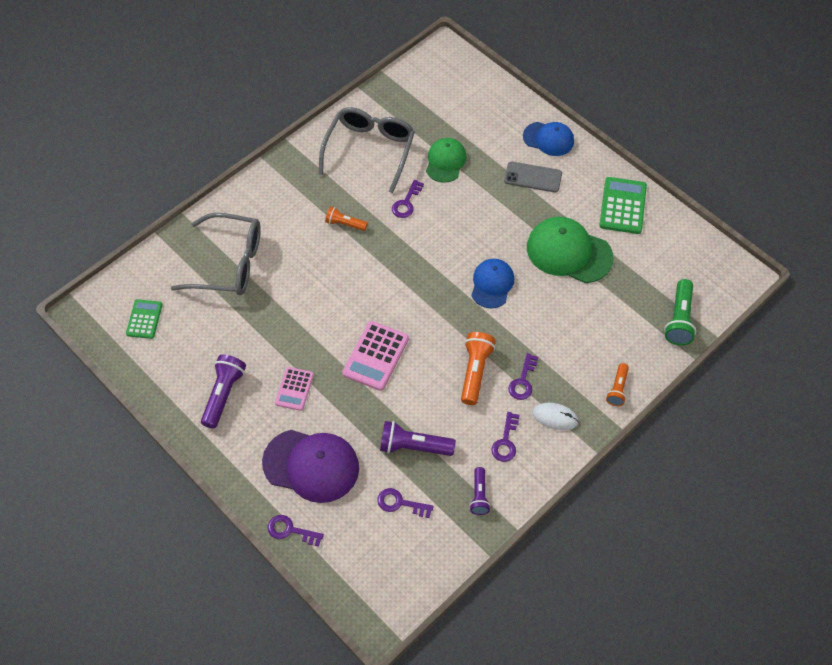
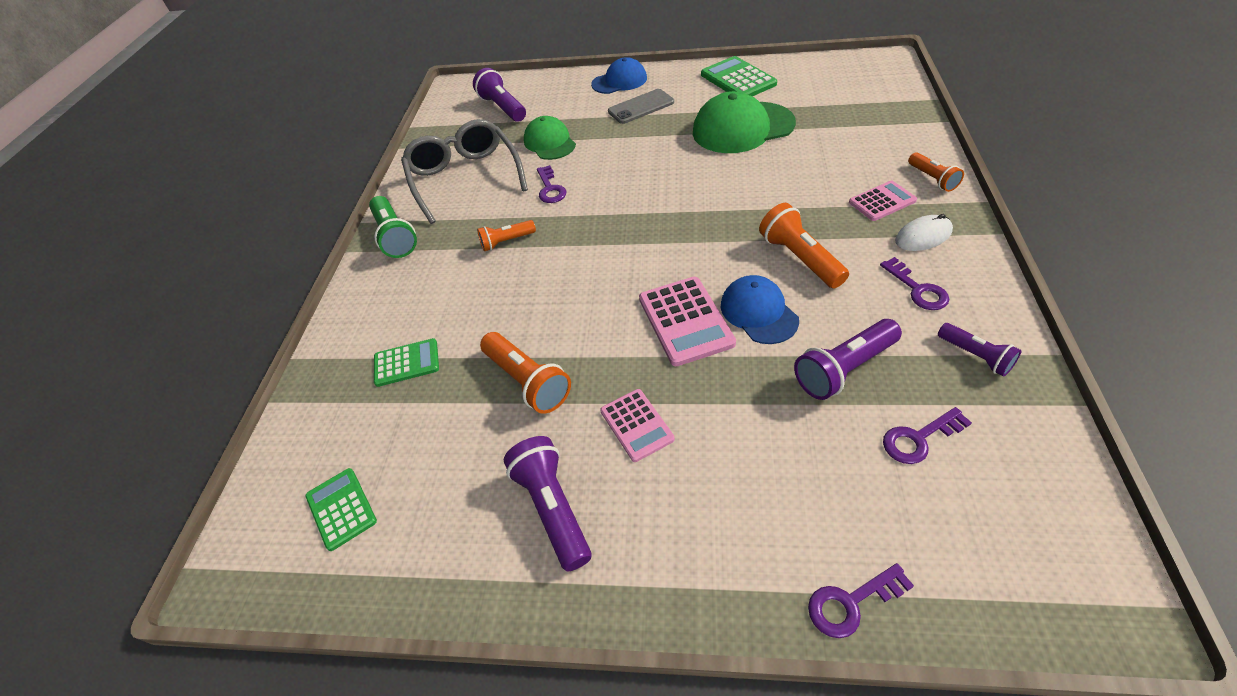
camera: 35 degrees left, 10 degrees down
(229, 263) = (406, 363): grey glasses -> green calculator
(272, 324) = (527, 381): none -> orange flashlight
(311, 465) = (766, 492): purple cap -> none
(451, 101) = (503, 108): none -> purple flashlight
(492, 284) = (713, 188): blue cap -> blue cap (758, 312)
(523, 381) = (851, 232): purple key -> none
(567, 377) = (882, 201): none -> pink calculator
(679, 319) = (893, 108): green flashlight -> green flashlight (395, 236)

